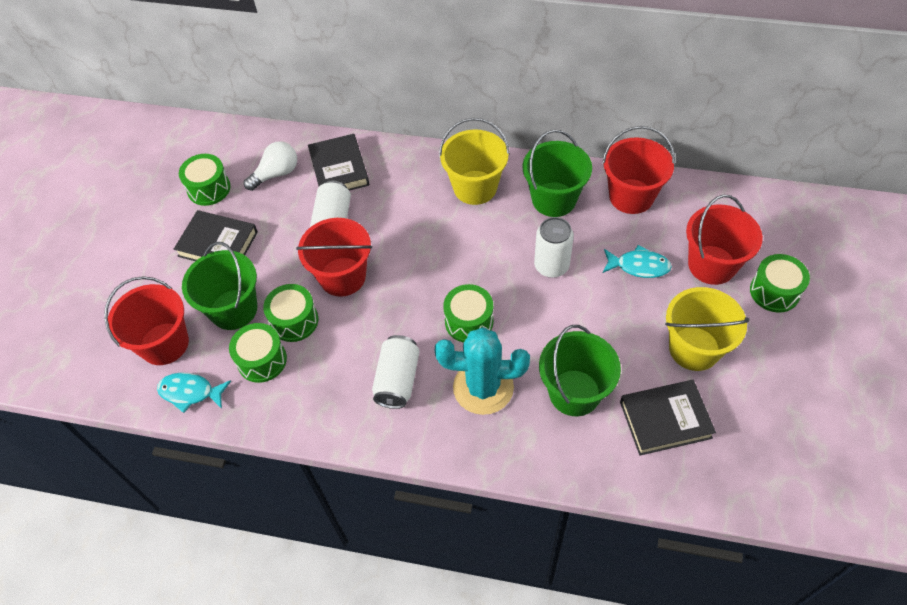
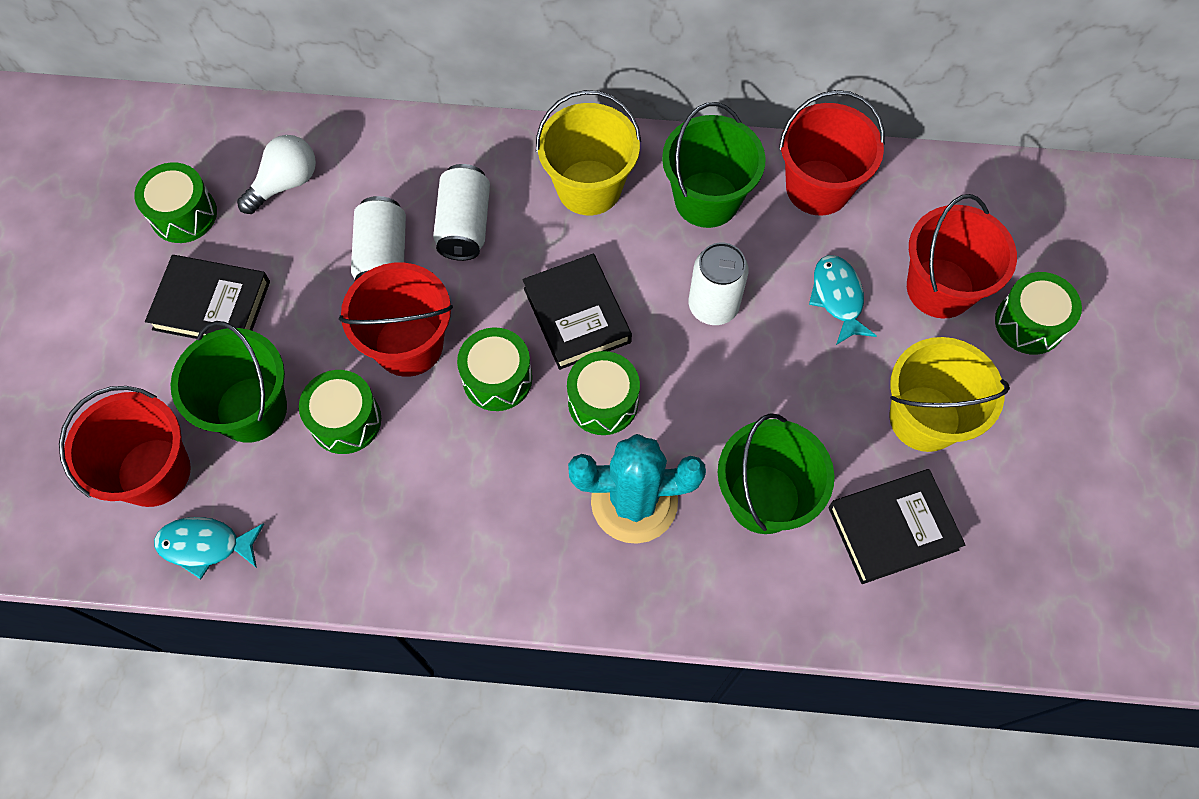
camera: 10 degrees left, 10 degrees up
(262, 360) = (306, 486): green drum -> green drum (497, 378)
(339, 169) = (381, 169): black book -> black book (577, 315)
(397, 380) = (509, 500): white can -> white can (464, 225)
(639, 266) = (838, 297): turquoise fish -> turquoise fish turned 105 degrees counterclockwise

